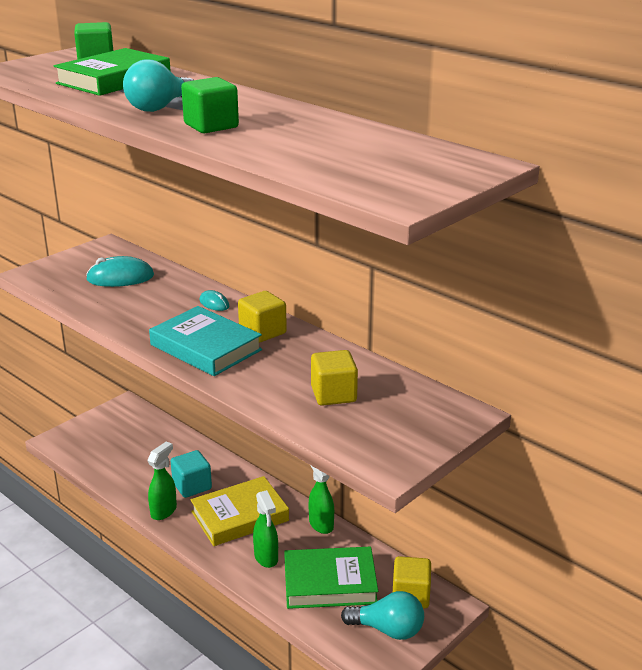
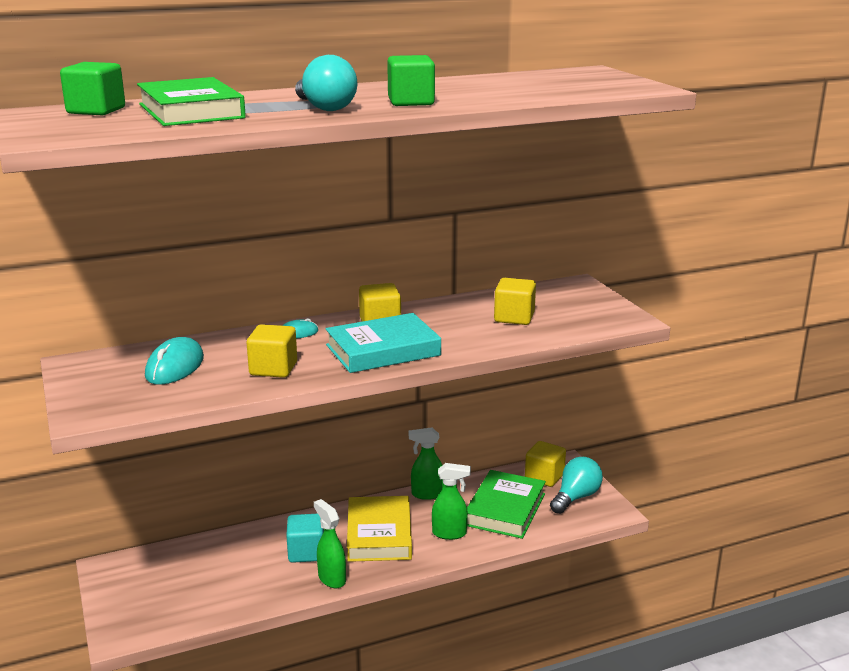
camera: 65 degrees left, 5 degrees down
(139, 313) = (273, 369): none -> yellow cube

